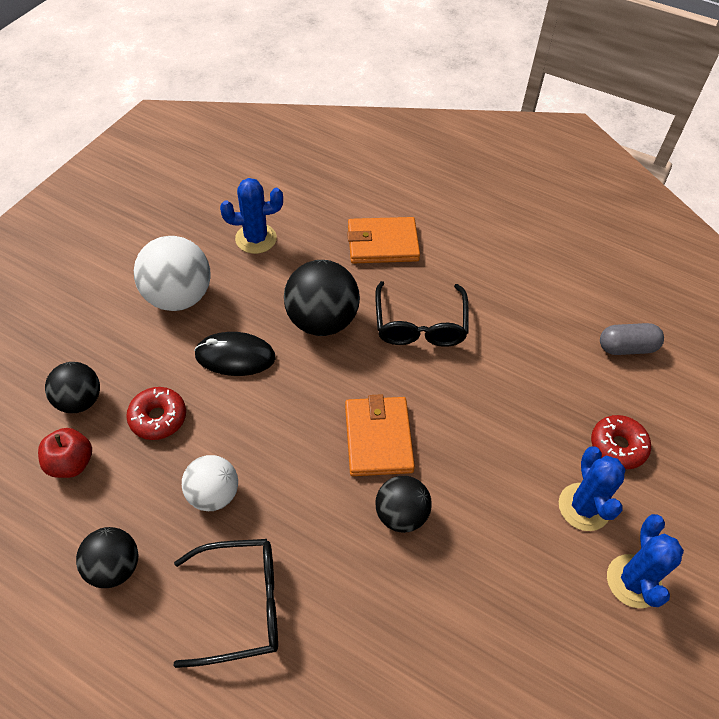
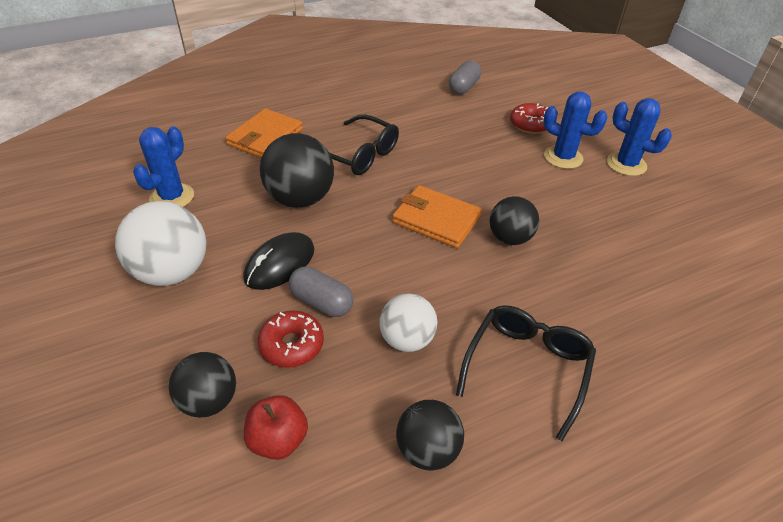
camera: 55 degrees left, 10 degrees down
(213, 410) = (321, 302): none -> grey capsule

